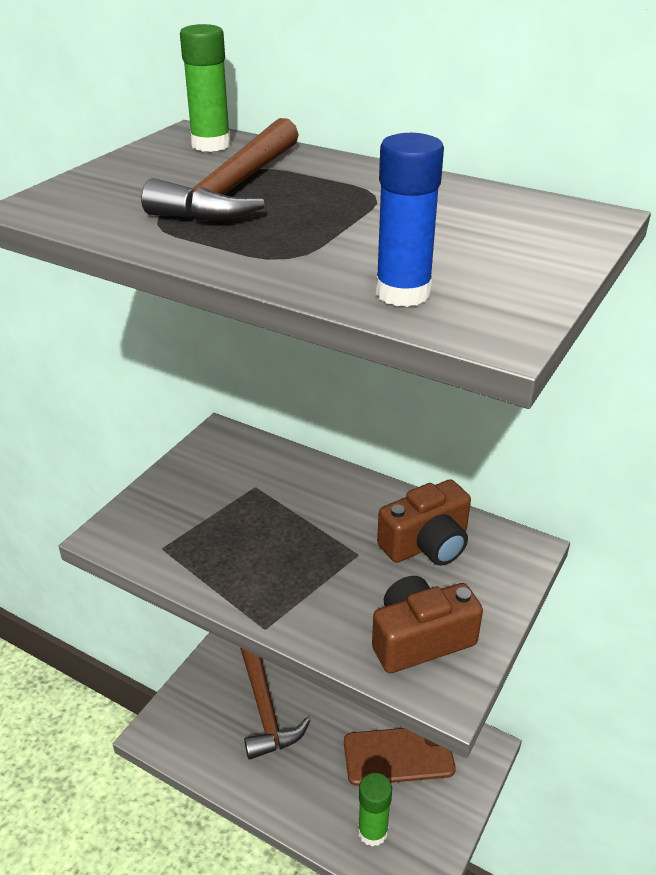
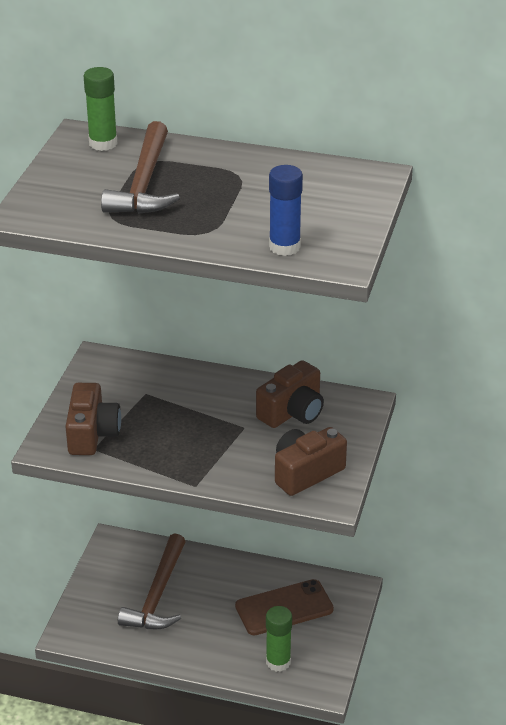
camera: 15 degrees left, 0 degrees up
(169, 527) = (92, 434): none -> brown camera
(264, 705) = (157, 595): brown hammer -> brown hammer turned 45 degrees clockwise

